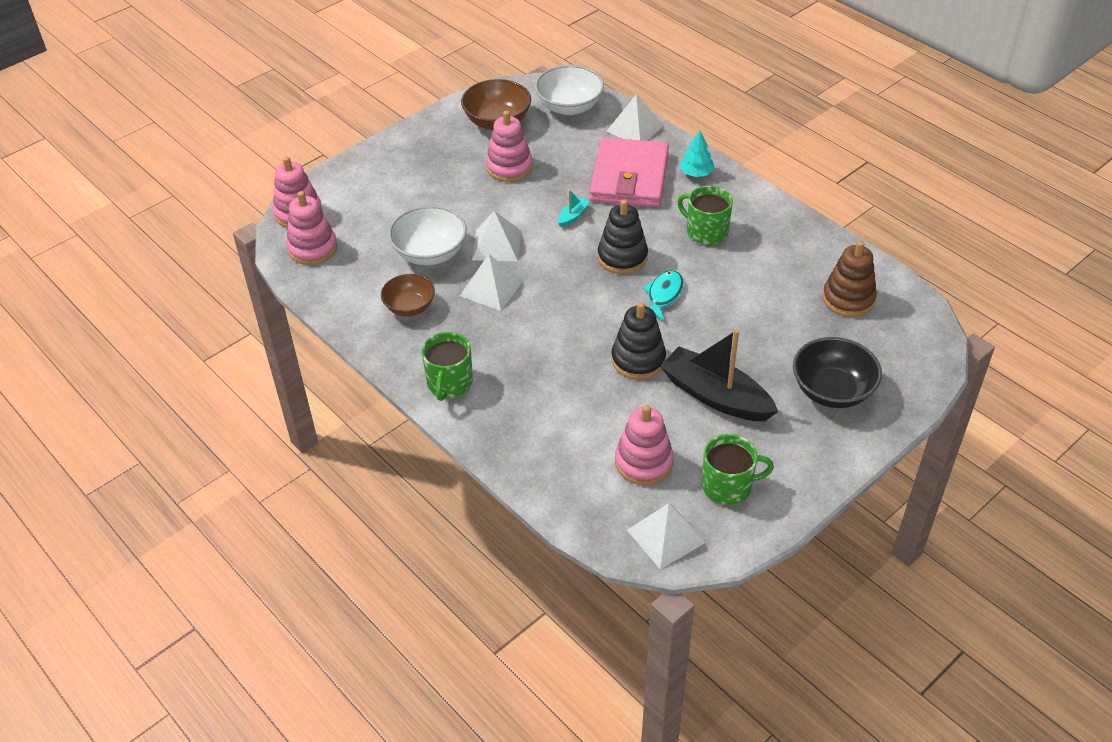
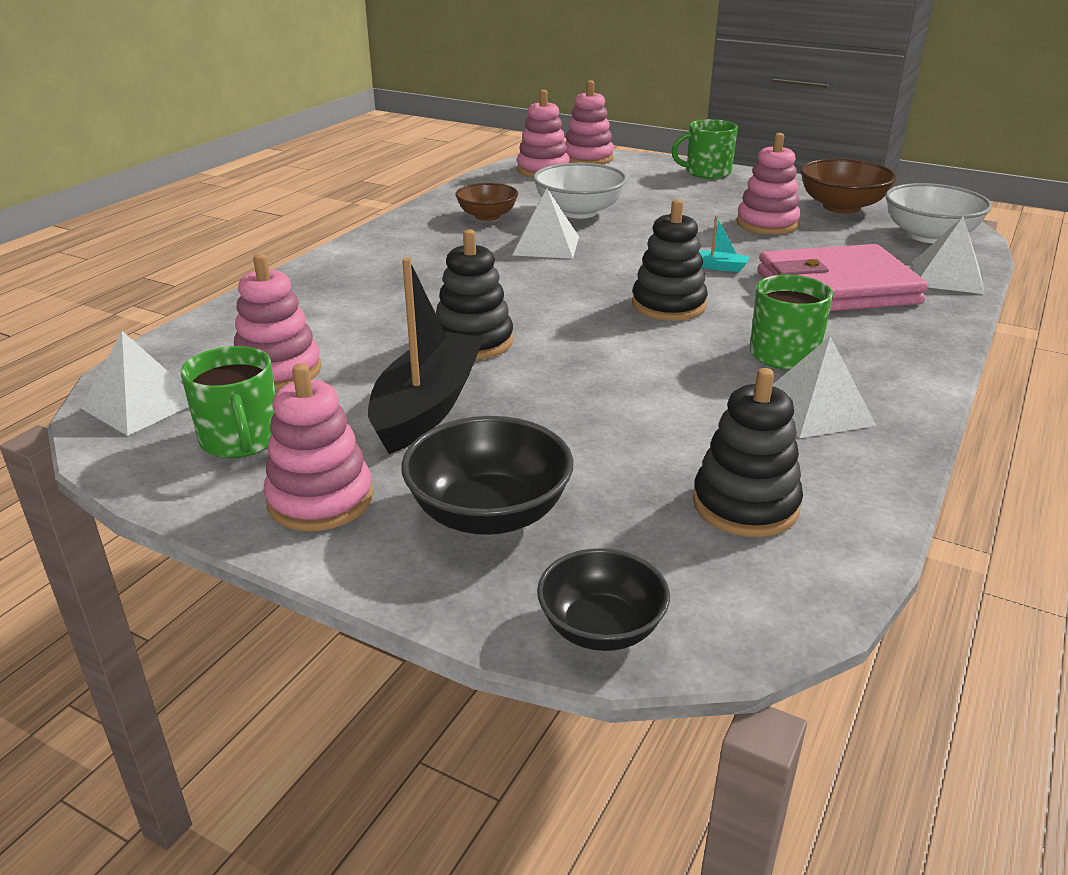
camera: 70 degrees right, 15 degrees down
(449, 383) = (379, 249): green mug -> green mug (707, 172)
(496, 245) = (622, 237): white pyramid -> white pyramid (816, 410)
(663, 295) = (615, 341): turquoise fish -> none
(696, 173) = (909, 329): turquoise tree -> none
(802, 455) = (320, 500): none -> pink stacking toy
(848, 299) = (745, 505): brown stacking toy -> black stacking toy
(924, 372) = (601, 628): none -> black bowl

